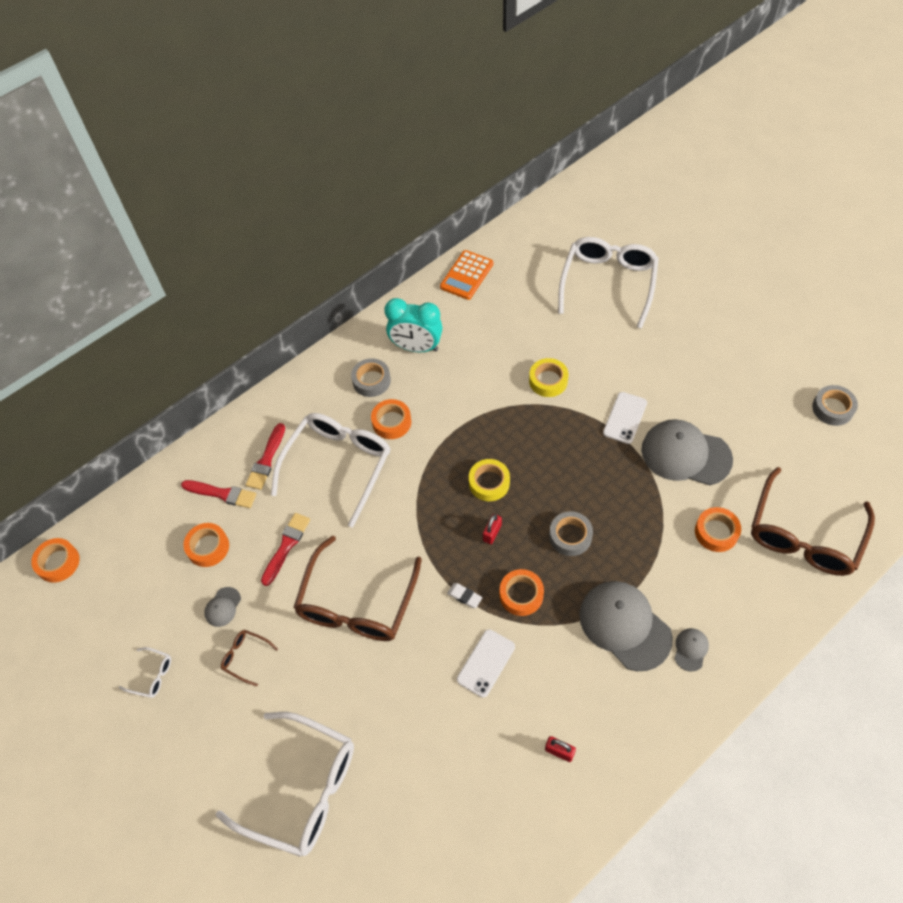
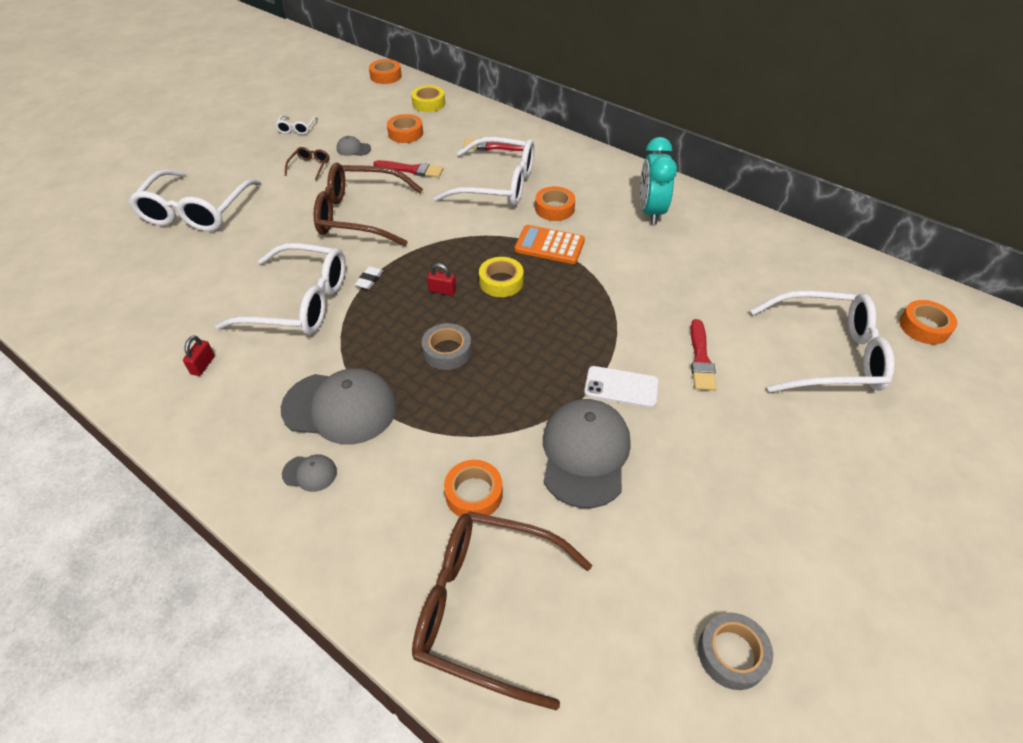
camera: 75 degrees right, 10 degrees down
(222, 494) = (455, 131): red brush -> red brush (701, 359)
(371, 381) = (598, 190): grey tape -> none
(467, 275) = (765, 234): orange calculator -> orange calculator (549, 245)
(486, 663) = (299, 302): white phone -> white glasses
(521, 595) = (373, 319): orange tape -> orange tape (924, 327)
(548, 381) = (649, 313): yellow tape -> yellow tape (428, 103)
(624, 625) = (340, 407): grey cap -> grey cap turned 60 degrees clockwise

